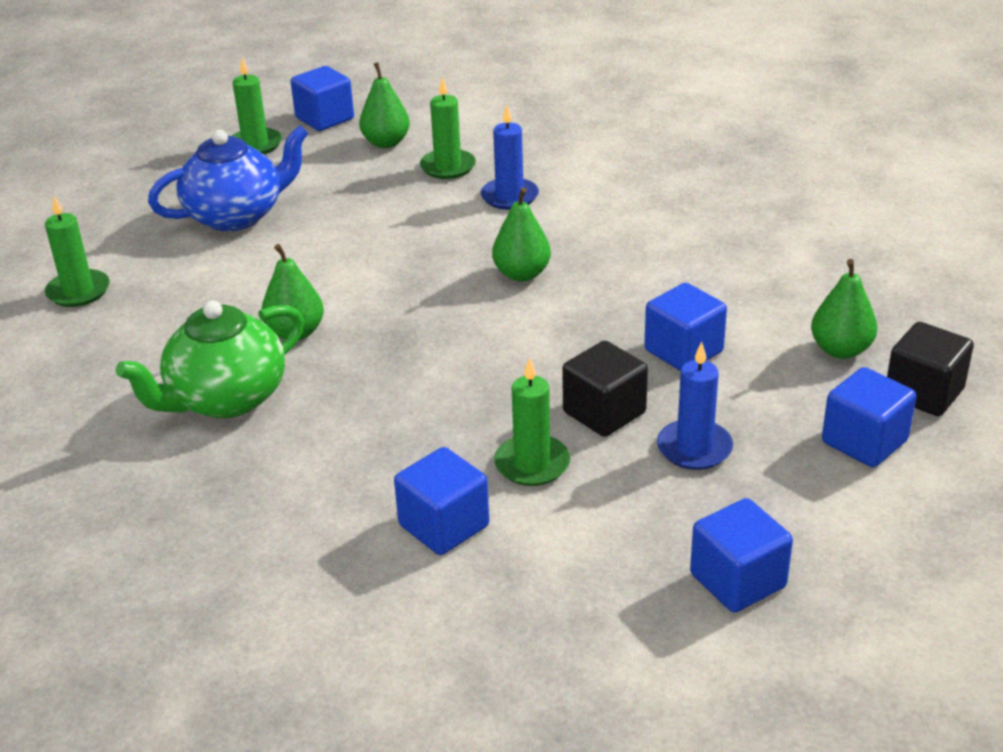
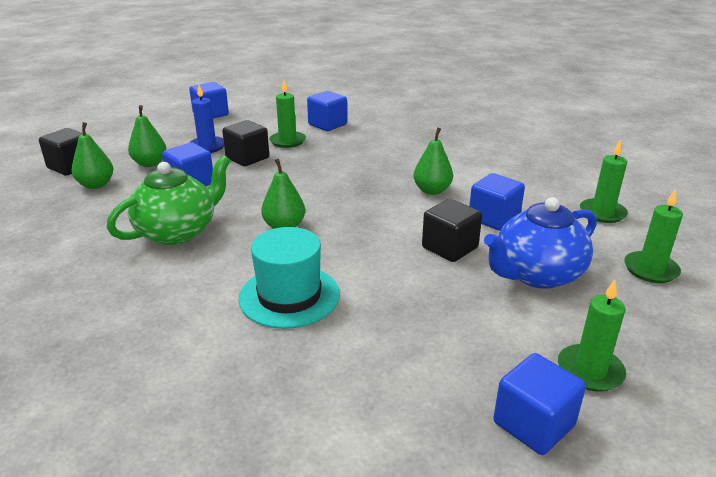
camera: 175 degrees right, 5 degrees down
(226, 399) = (452, 161): green teapot -> green teapot (178, 231)
(316, 245) = (449, 248): none -> black cube
(386, 143) = (433, 374): green pear -> green pear (150, 163)
(448, 167) = (353, 335): green candle -> green candle (650, 269)
(509, 197) = (289, 296): blue candle -> turquoise hat
(864, 442) = (122, 149): blue cube -> blue cube (493, 218)

